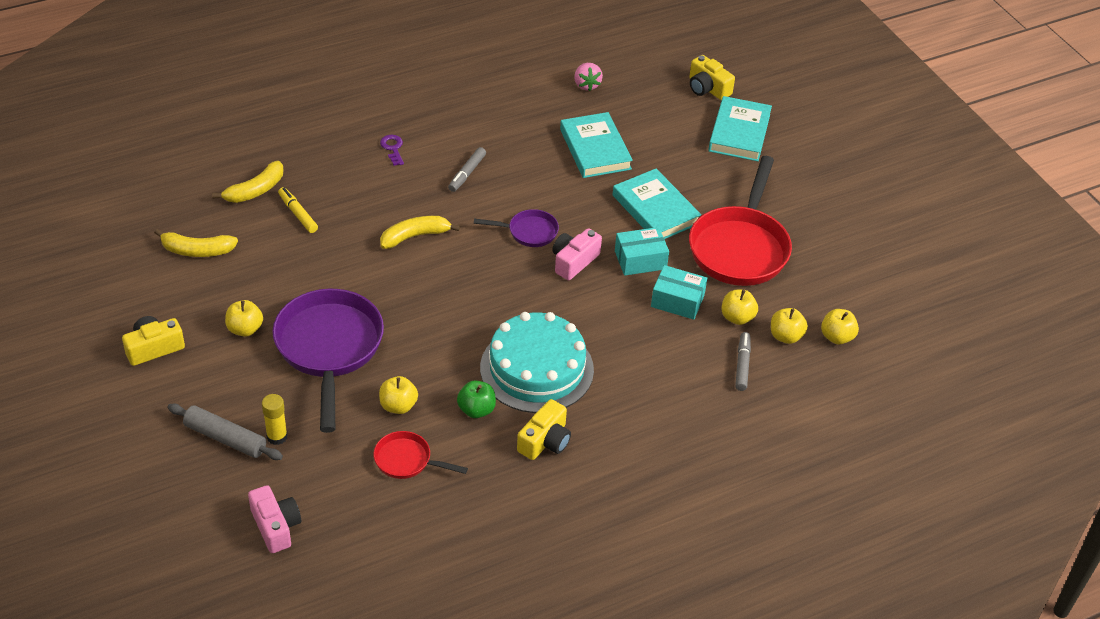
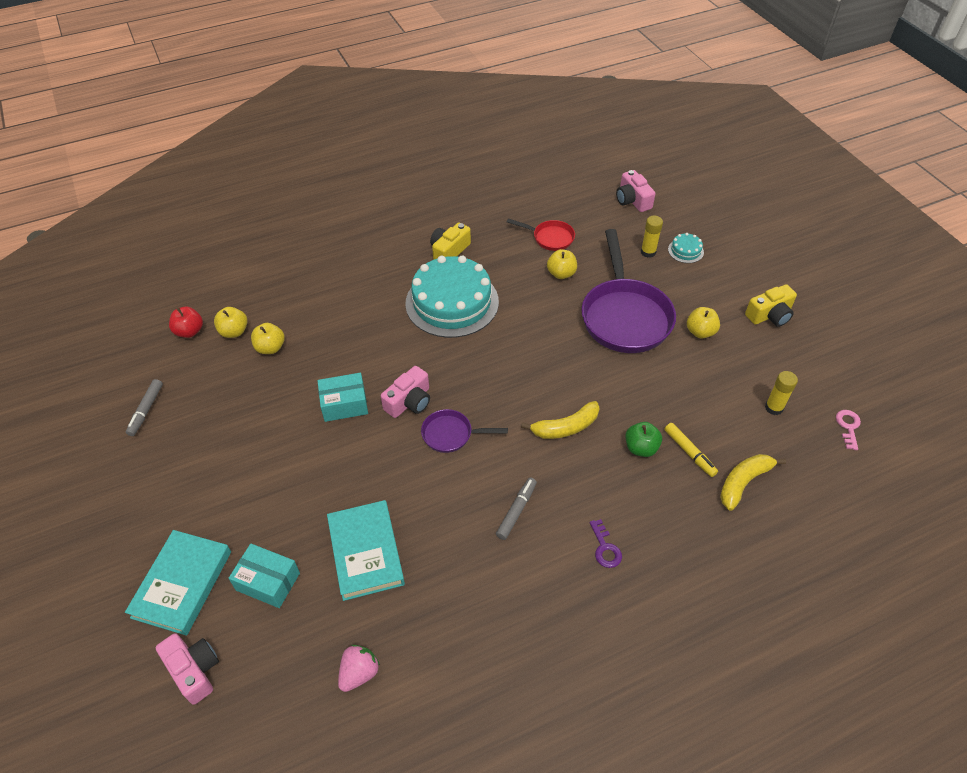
camera: 175 degrees left, 5 degrees up
(130, 233) = (848, 427): none -> pink key
(197, 250) = (774, 408): yellow banana -> yellow glue stick
(225, 438) = (685, 251): grey rolling pin -> turquoise cake
(476, 410) = (500, 271): green apple -> green apple (641, 448)
(586, 85) = (359, 673): pink strawberry -> pink strawberry turned 45 degrees clockwise
(655, 209) = (315, 465): turquoise book -> none
(677, 301) = (320, 363): turquoise box -> turquoise box (268, 581)
(707, 88) = (194, 670): yellow camera -> pink camera
(740, 247) = (241, 420): red pan -> none
(742, 365) = (281, 307): grey marker -> grey marker (146, 410)
(837, 337) = (189, 331): yellow apple -> red apple

